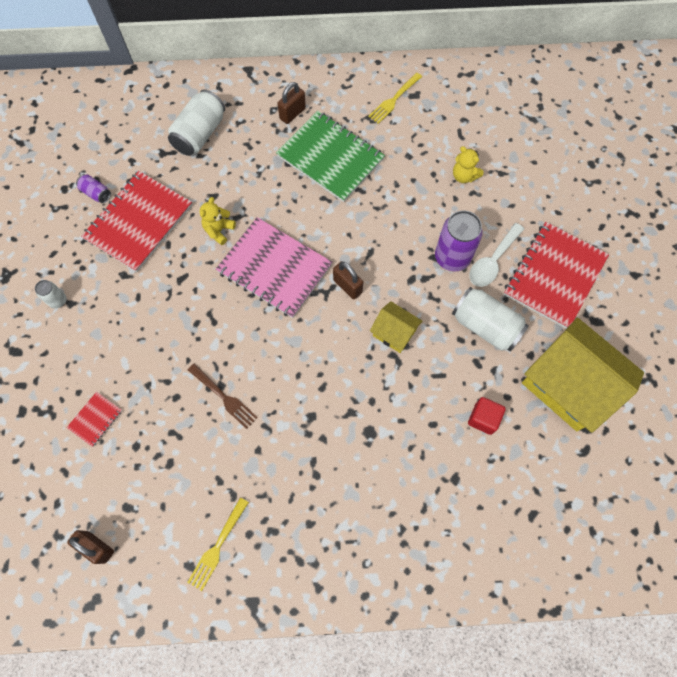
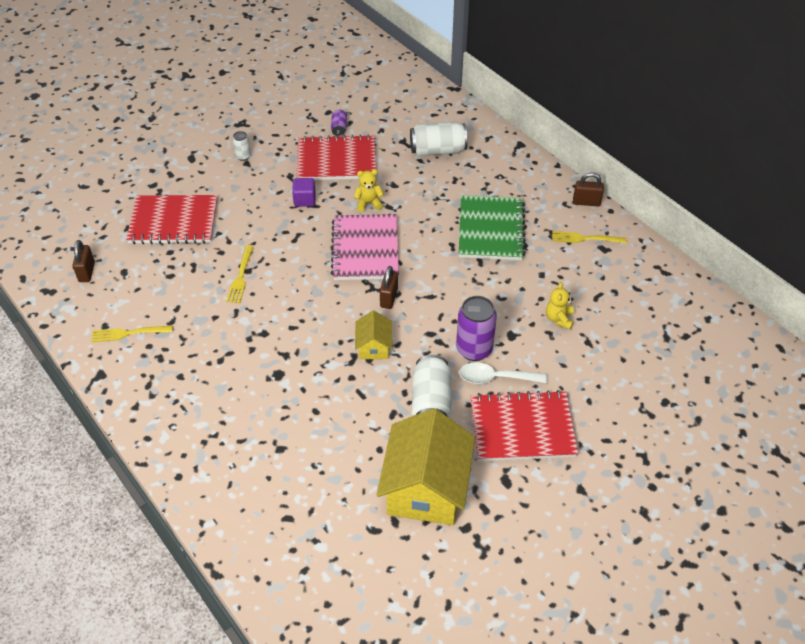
camera: 55 degrees right, 20 degrees down
(95, 419) = (174, 221): red notebook -> red notebook, size x2.26
(168, 281) = (304, 200): none -> purple cube
(223, 397) = (240, 276): brown fork -> yellow fork
(292, 113) = (507, 188): brown padlock -> brown padlock (586, 202)
(483, 418) = (346, 442): red cube -> none

